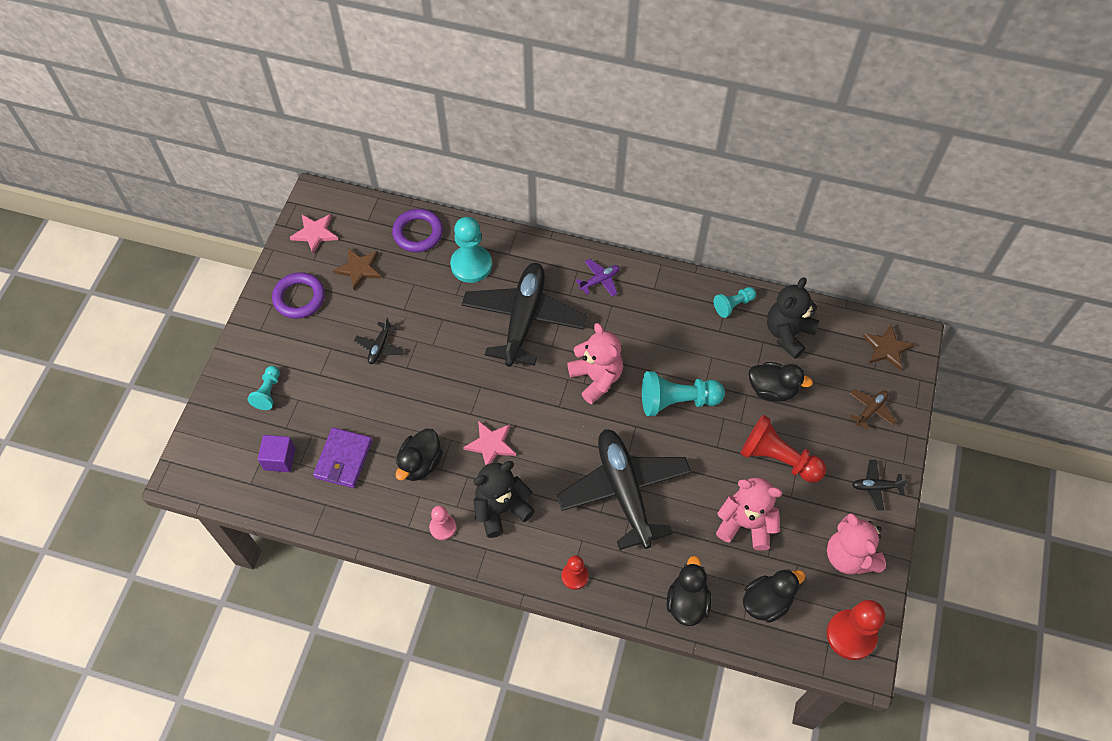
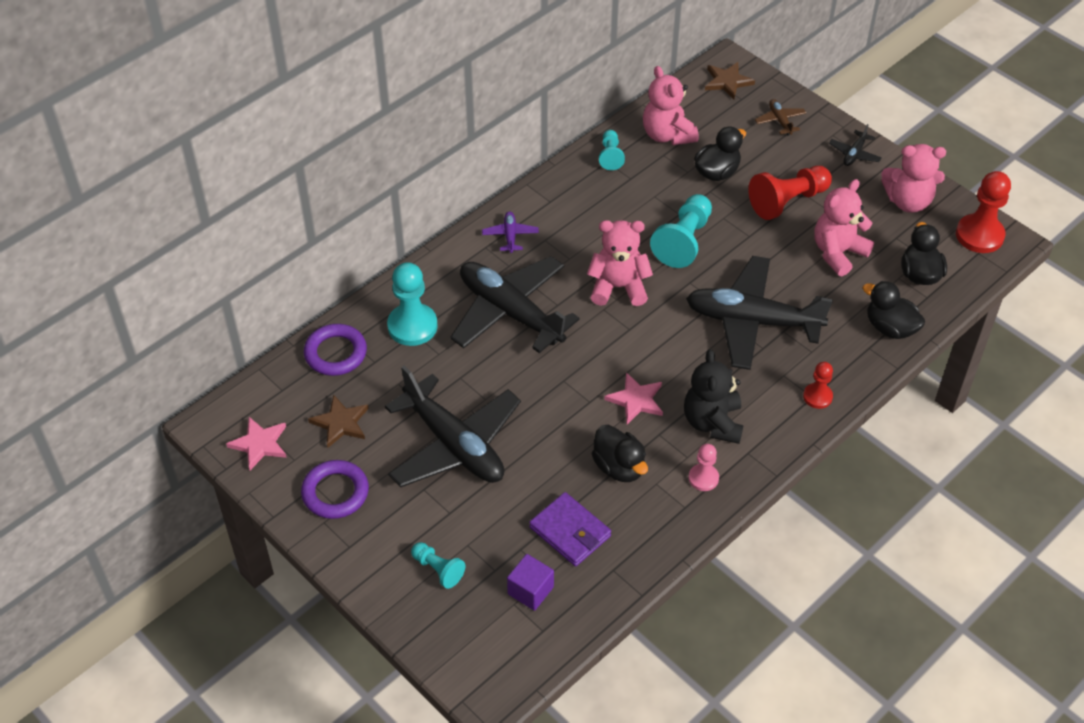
camera: 60 degrees left, 10 degrees down
(380, 347) = (454, 444): black plane -> black plane, size x2.47
(788, 334) = (667, 135): black teddy bear -> pink teddy bear

